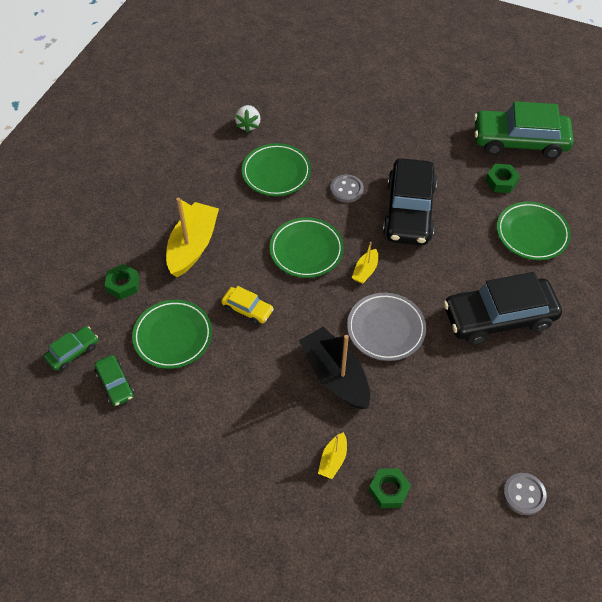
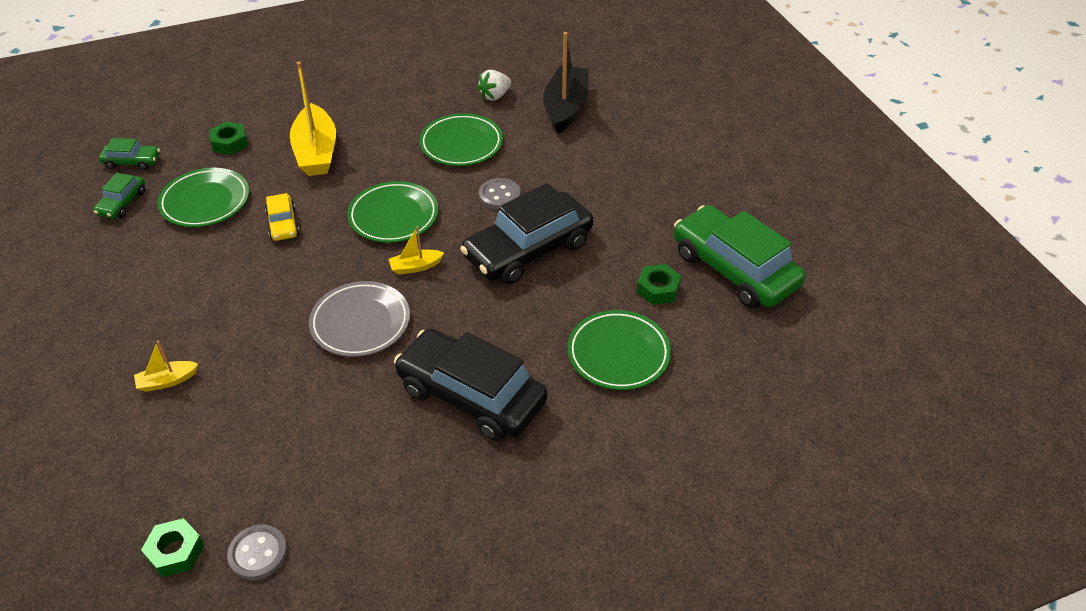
camera: 45 degrees right, 10 degrees down
(193, 246) = (316, 152): yellow boat -> yellow boat turned 105 degrees clockwise
(335, 375) = (267, 323): black boat -> black boat (565, 108)
(389, 490) = (167, 442): green nut -> green nut (175, 552)

